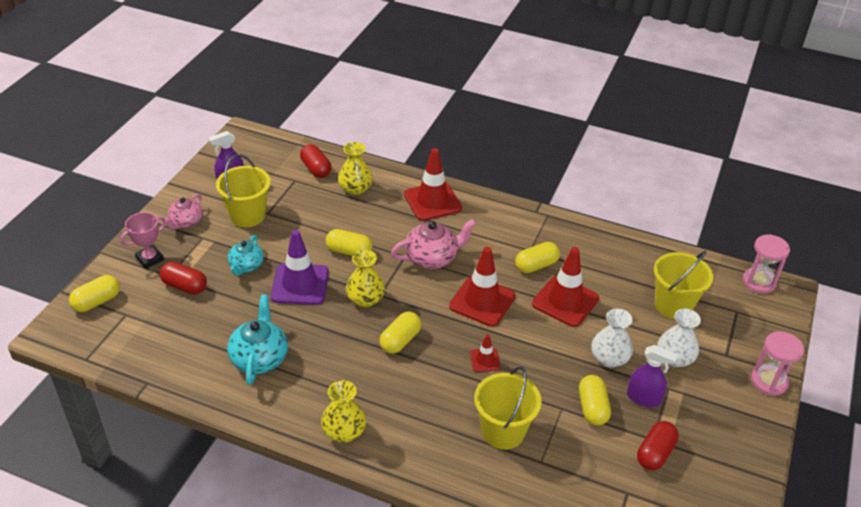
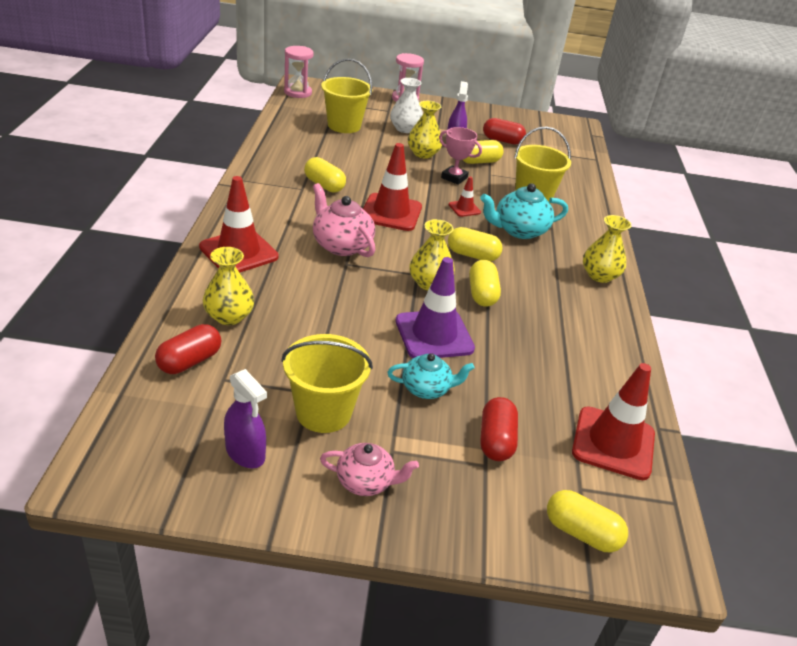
camera: 110 degrees left, 5 degrees down
(150, 259) = (466, 499): pink trophy -> pink trophy (454, 178)
(259, 358) = (559, 345): turquoise teapot -> turquoise teapot (519, 230)
(349, 251) = (358, 305): yellow capsule -> yellow capsule (482, 294)
(565, 301) = (366, 171): red traffic cone -> red traffic cone (613, 443)
(609, 358) = (423, 154): white vase -> yellow vase

